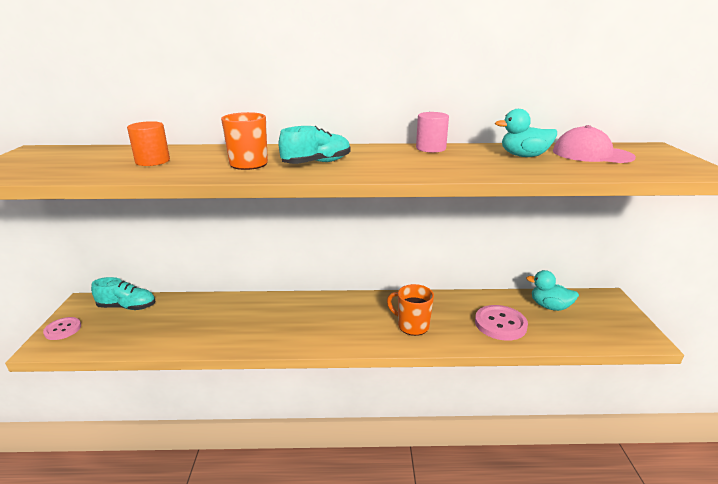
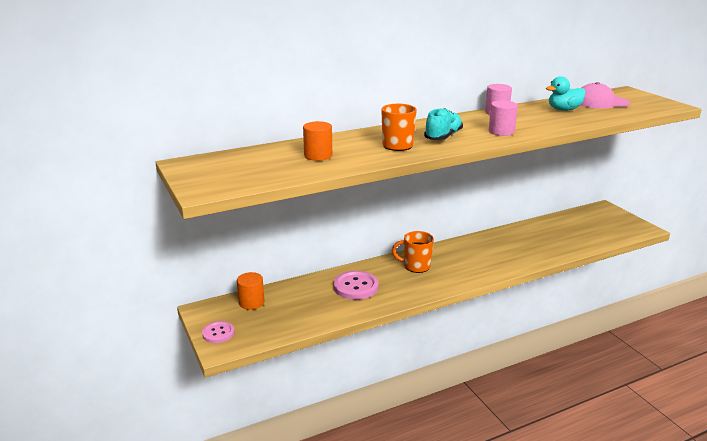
camera: 25 degrees left, 0 degrees up
(127, 307) = (251, 302): turquoise shoe -> orange cylinder
(396, 167) = (501, 131): none -> pink cylinder
(412, 326) = (496, 257): orange mug -> orange mug (416, 266)
(500, 324) = (553, 241): pink button -> pink button (356, 287)
(549, 306) = (573, 222): turquoise duck -> none

